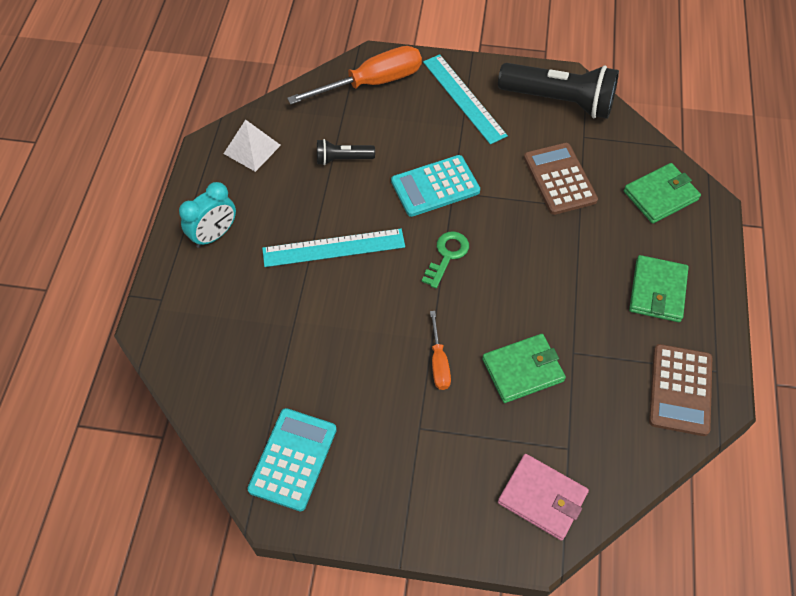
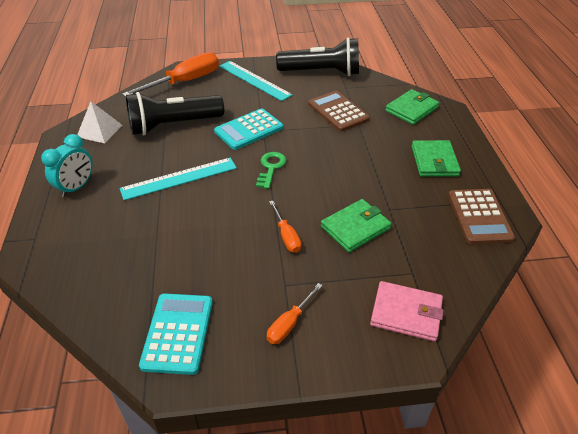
camera: 15 degrees left, 15 degrees down
(343, 159) = (173, 125): black flashlight -> black flashlight, size x2.06
(411, 478) = (289, 323): none -> orange screwdriver

